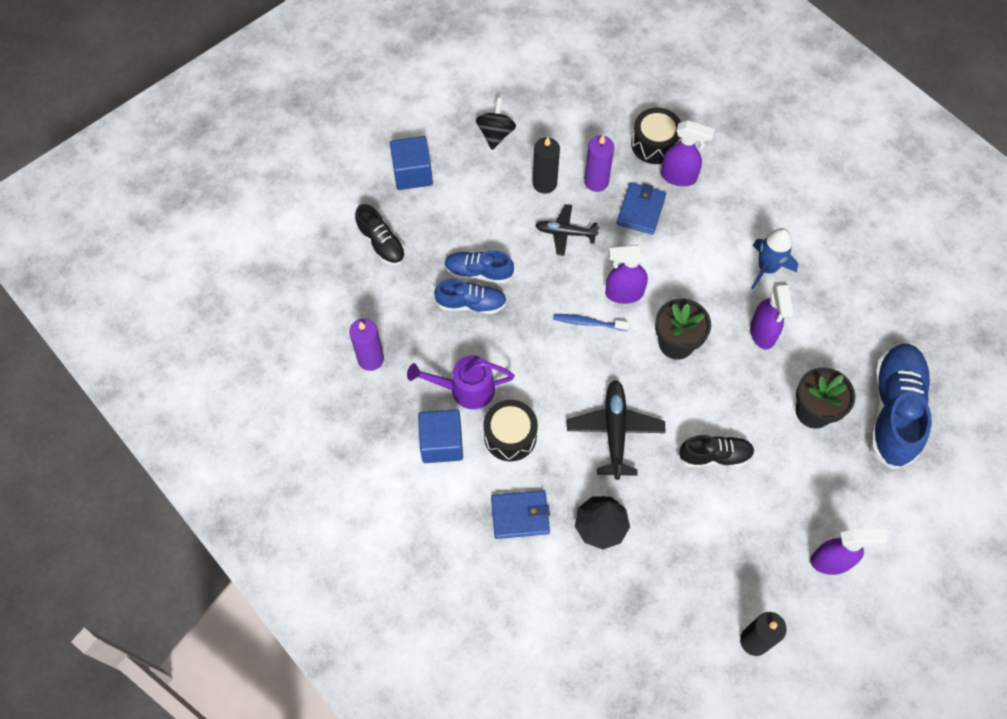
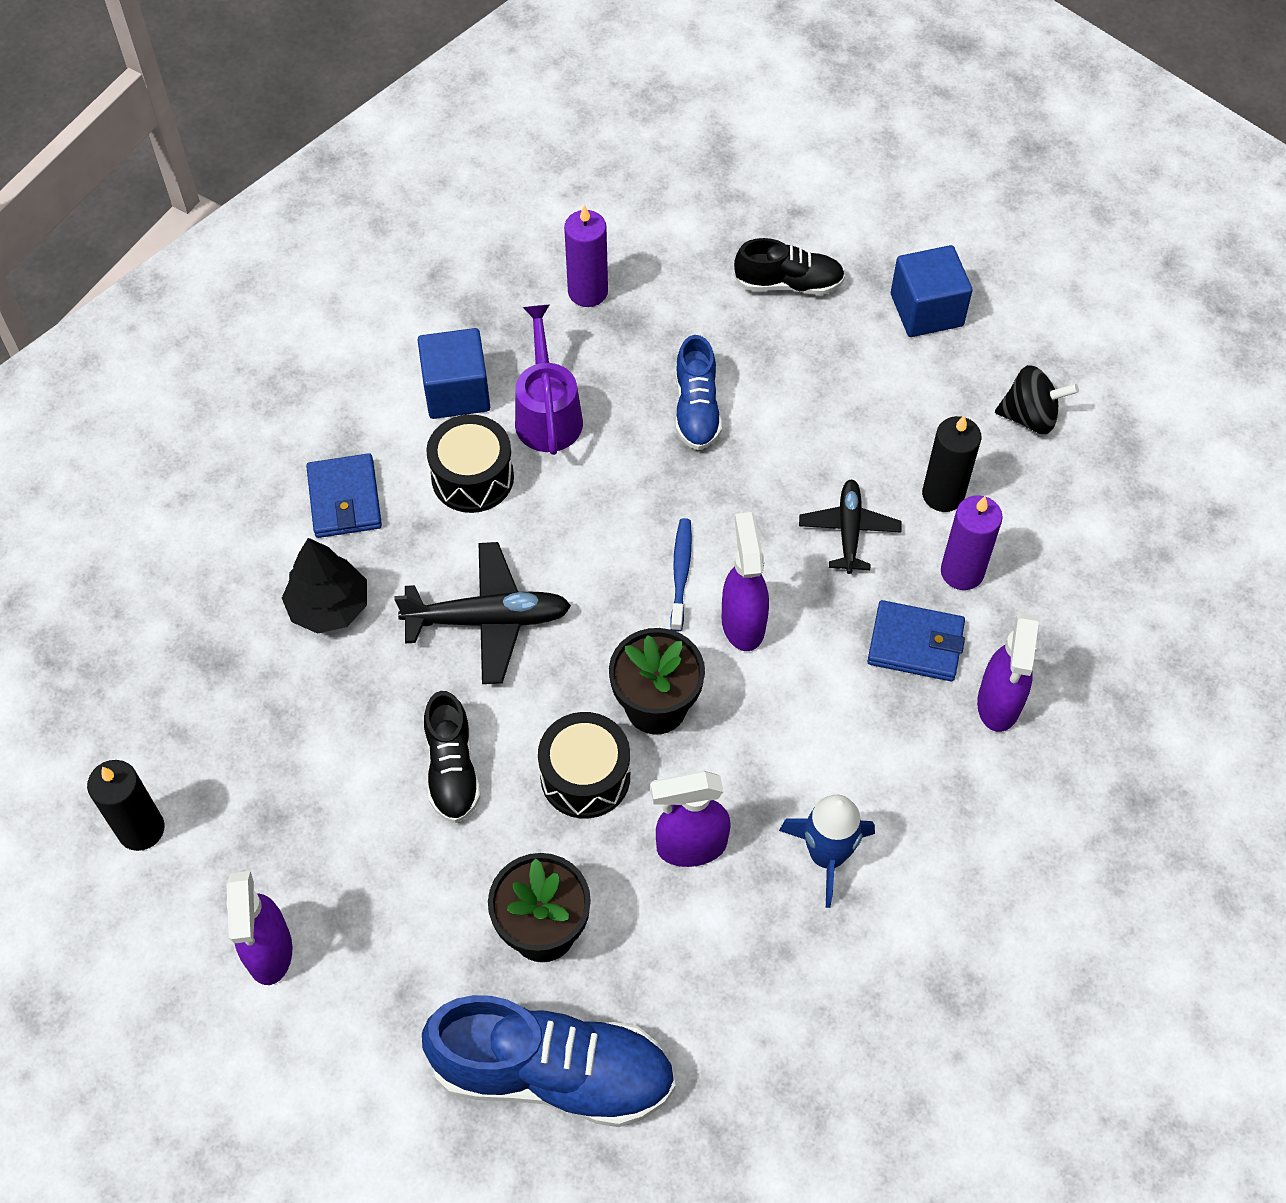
camera: 85 degrees right, 5 degrees down
(381, 243) = (788, 283): black shoe -> black shoe turned 135 degrees counterclockwise
(478, 272) = (755, 414): blue shoe -> none
(654, 144) = (1062, 661): black drum -> black drum (585, 776)

